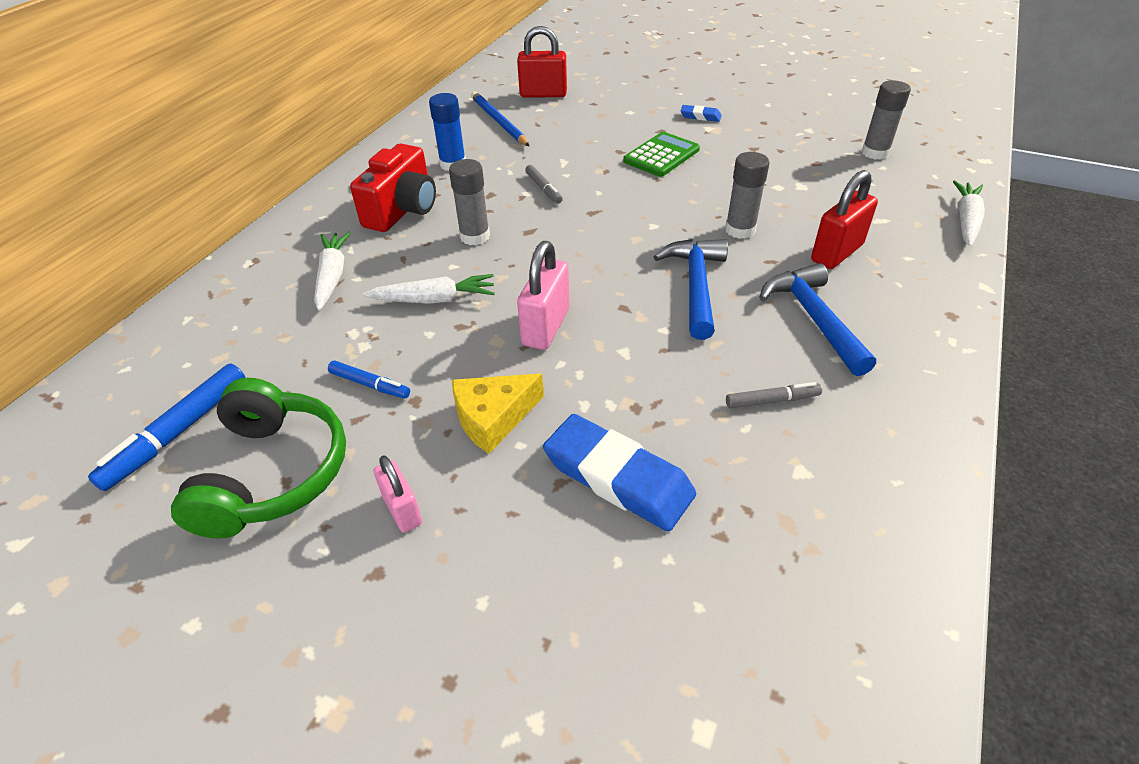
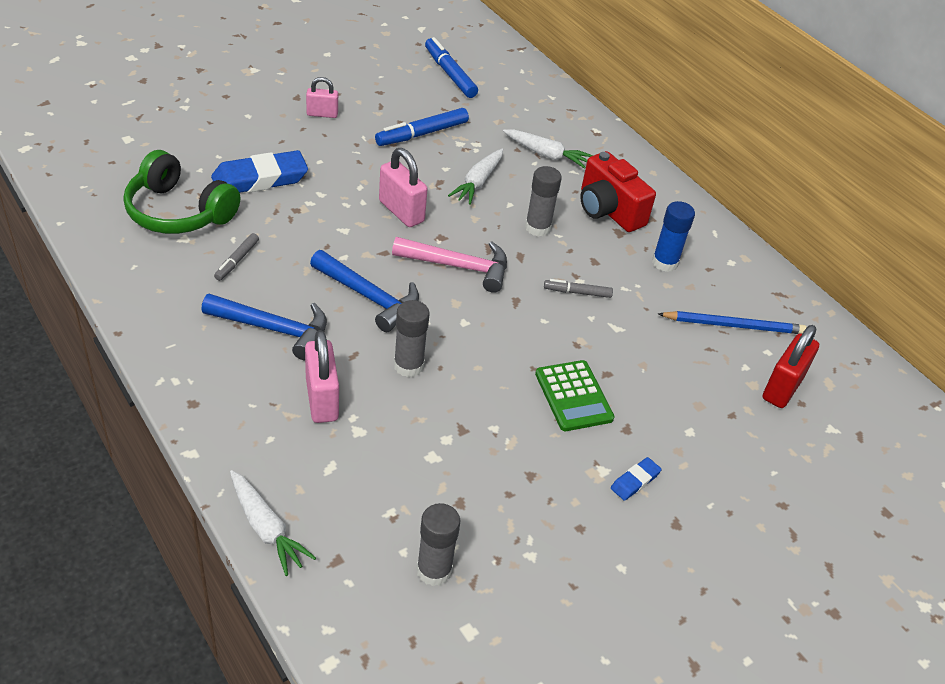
camera: 115 degrees right, 0 degrees up
(273, 473) = (389, 90): green headphones -> green headphones (178, 212)
(370, 385) = (422, 134): blue marker -> blue marker, size x1.72
(493, 418) = (348, 161): yellow cheese -> none
(587, 256) = (458, 266): none -> pink hammer
(836, 253) = (322, 399): red padlock -> pink padlock

